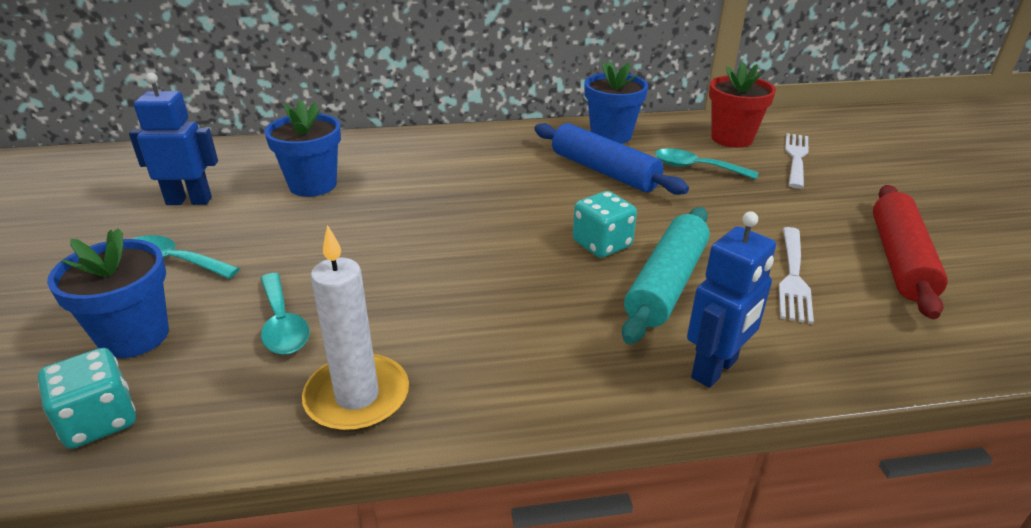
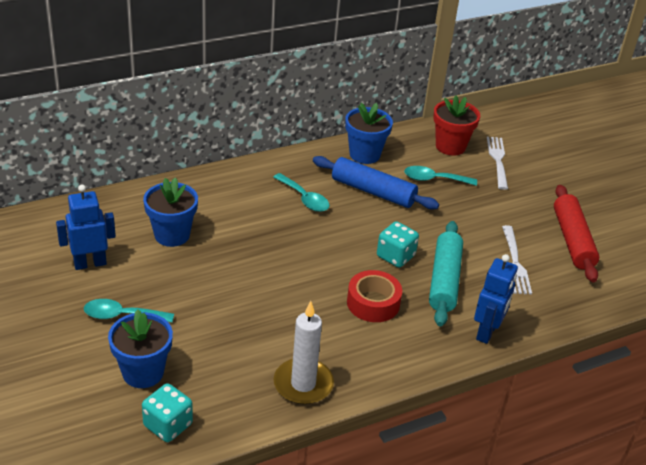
camera: 20 degrees left, 5 degrees up
(282, 324) = (229, 348): turquoise spoon -> turquoise spoon (304, 198)
(538, 298) = (373, 303): none -> red tape

